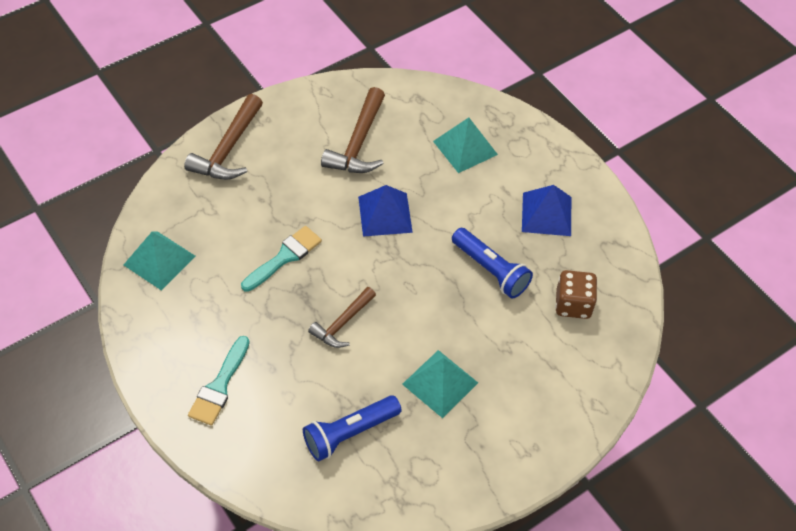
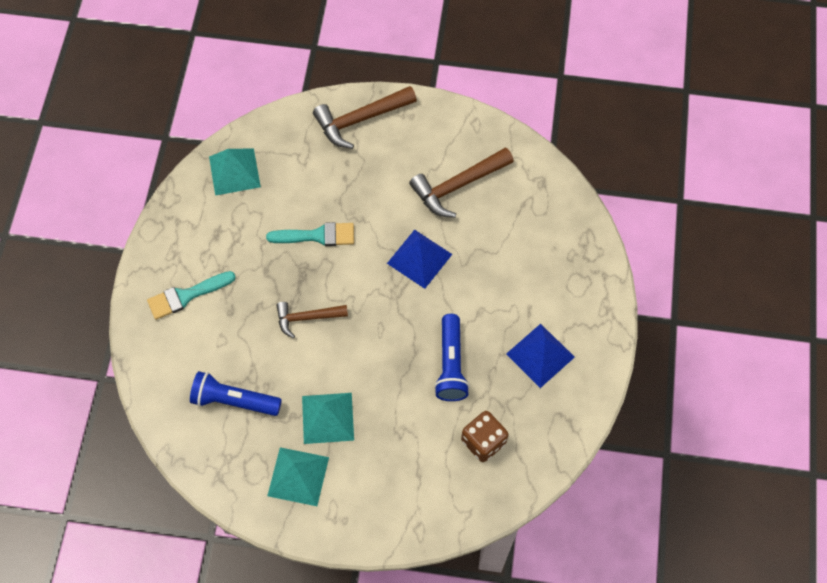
camera: 45 degrees right, 10 degrees up
(465, 147) = (534, 252): turquoise pyramid -> turquoise pyramid (298, 476)

